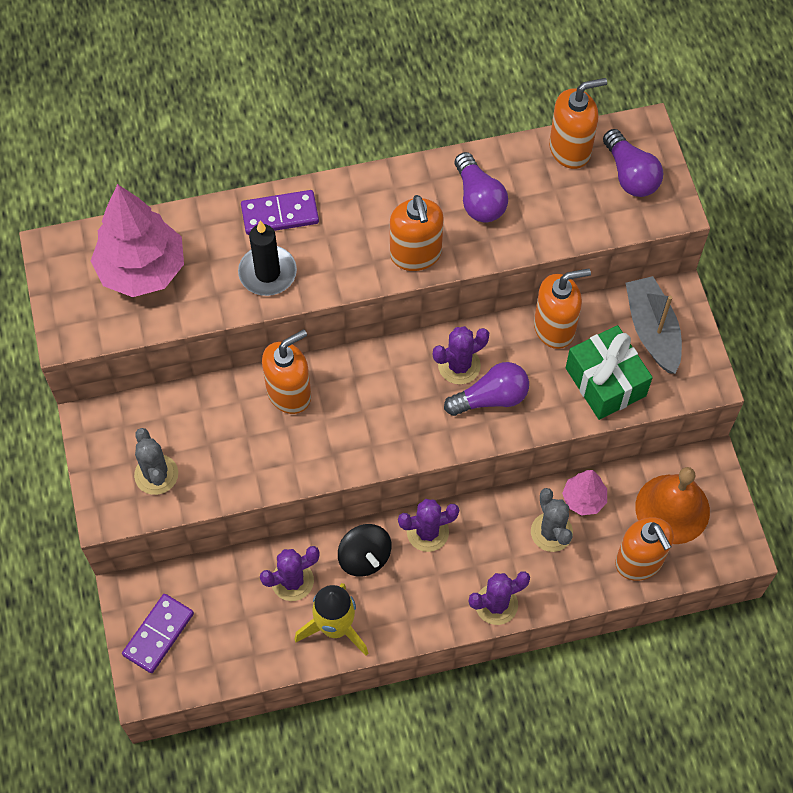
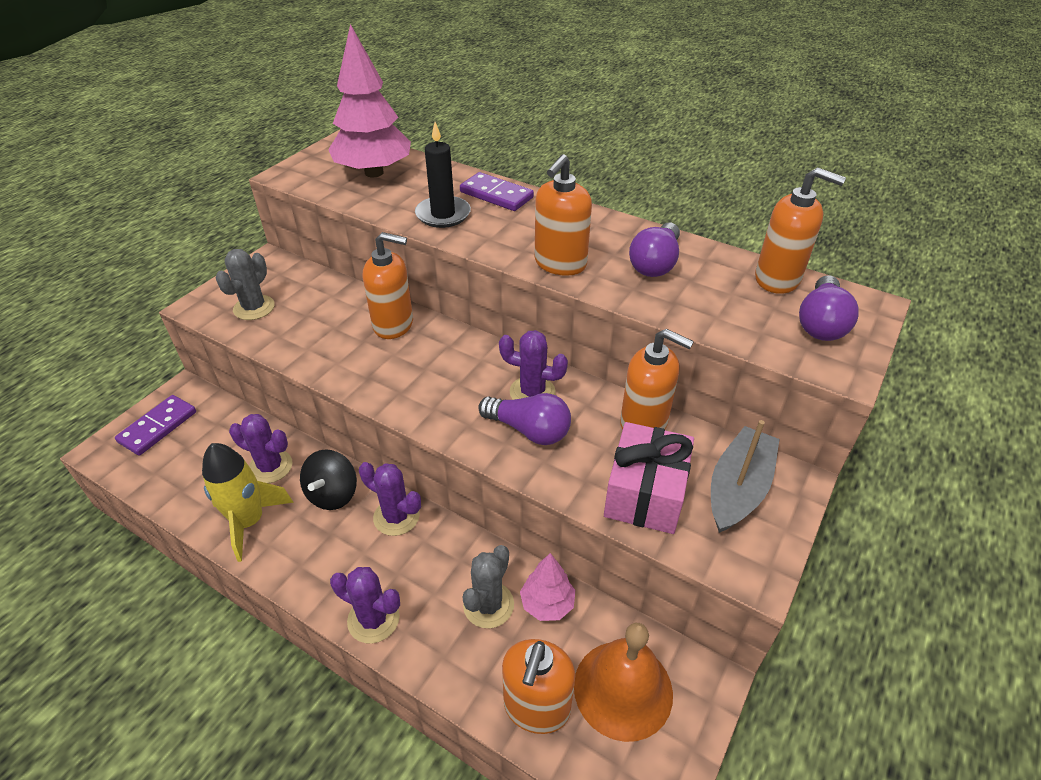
camera: 45 degrees right, 20 degrees down
(158, 634) = (158, 427): purple domino -> purple domino turned 45 degrees counterclockwise
(605, 382) = (645, 493): green gift -> pink gift

